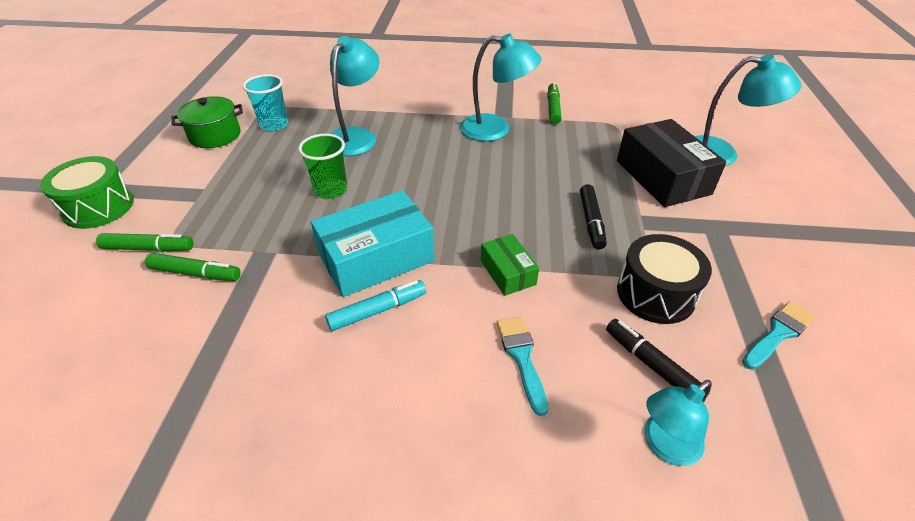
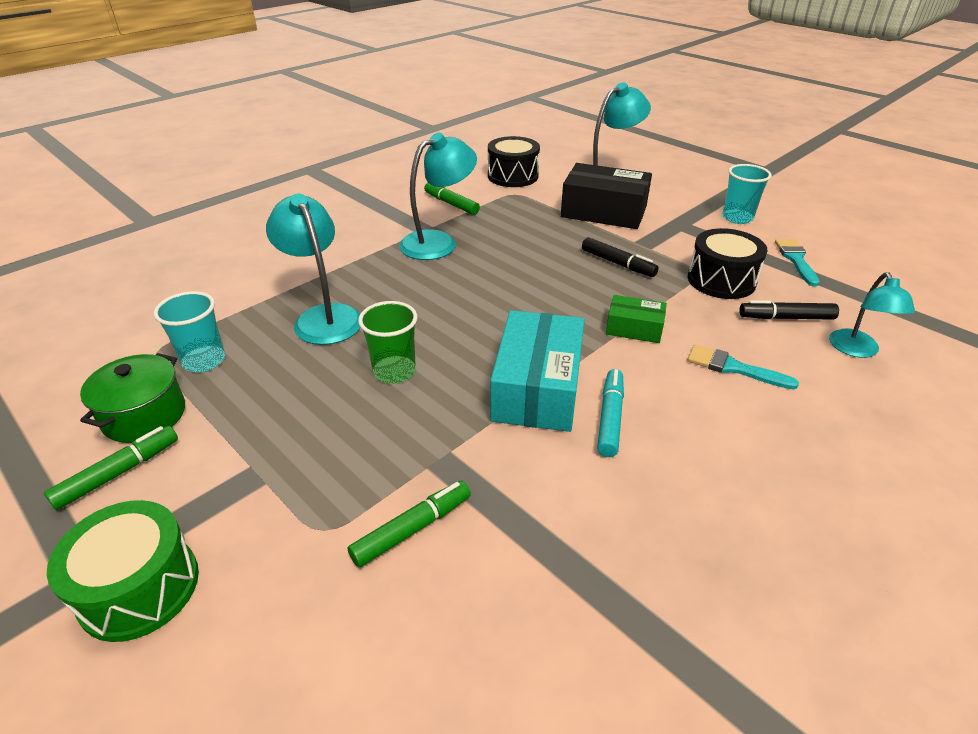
camera: 50 degrees left, 5 degrees down
(148, 248) = (309, 559): green marker -> green marker (118, 473)
(639, 111) = (513, 176): none -> black drum
(793, 258) = (737, 218): none -> turquoise cup

